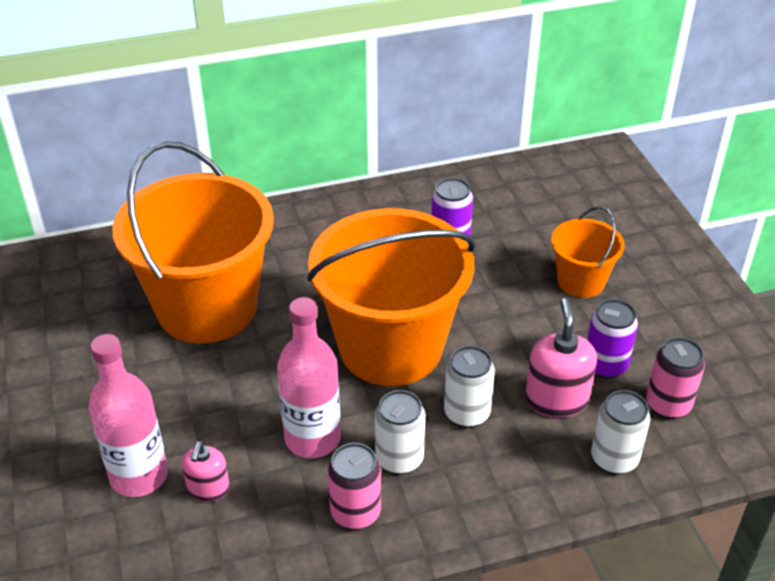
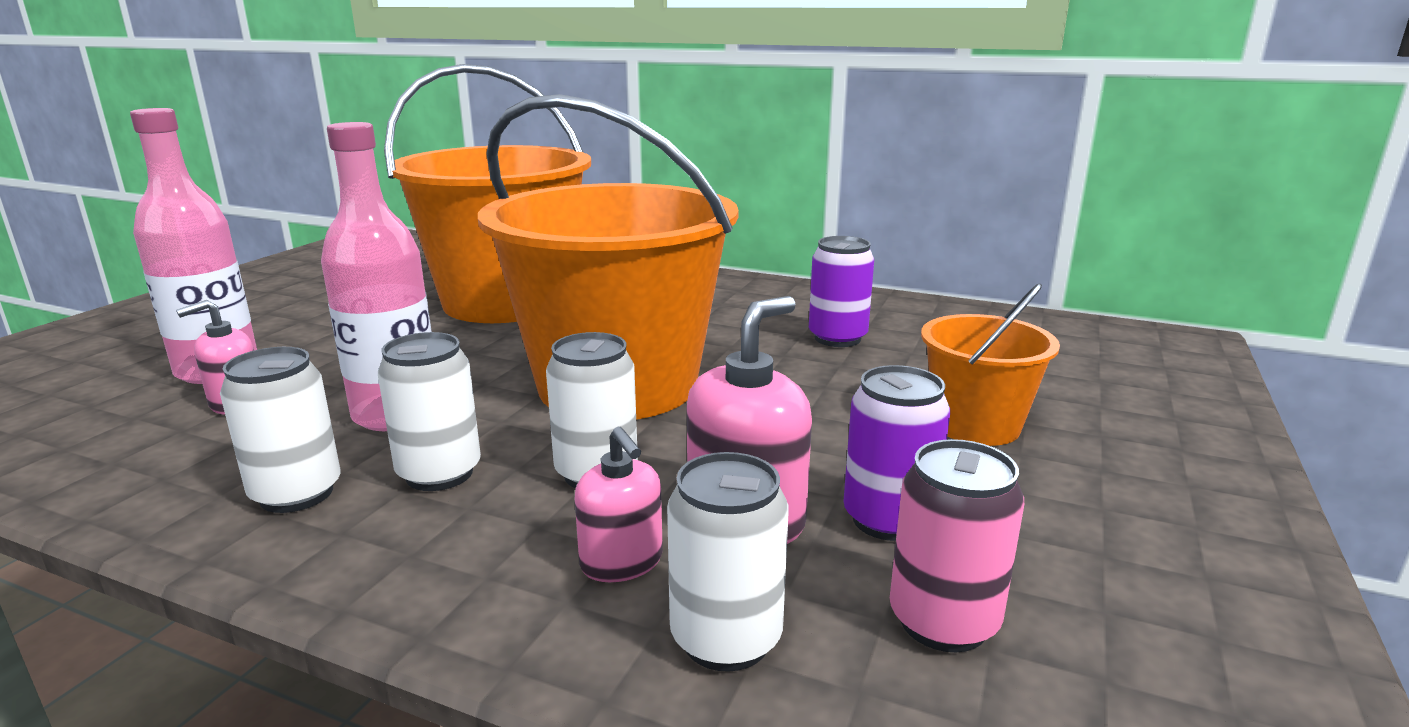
camera: 40 degrees right, 20 degrees down
(355, 512) = (296, 494): pink can -> white can
(540, 451) = (622, 562): none -> pink soap dispenser

